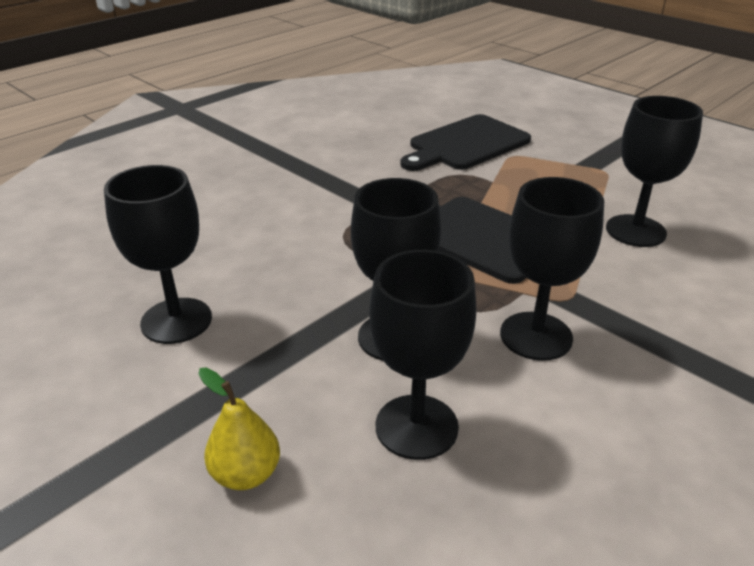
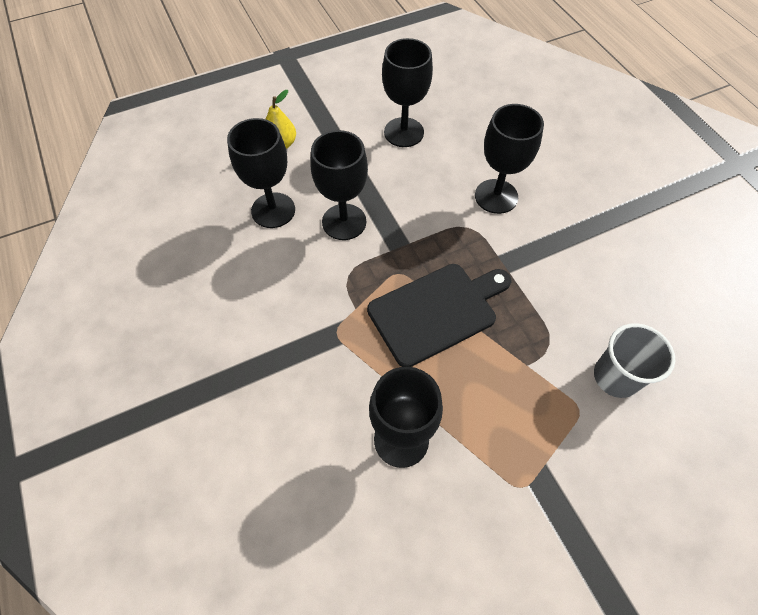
camera: 110 degrees right, 25 degrees up
(466, 144) = (615, 377): black cutting board -> grey cup
(536, 336) = (310, 294): black goblet -> black goblet (496, 196)

